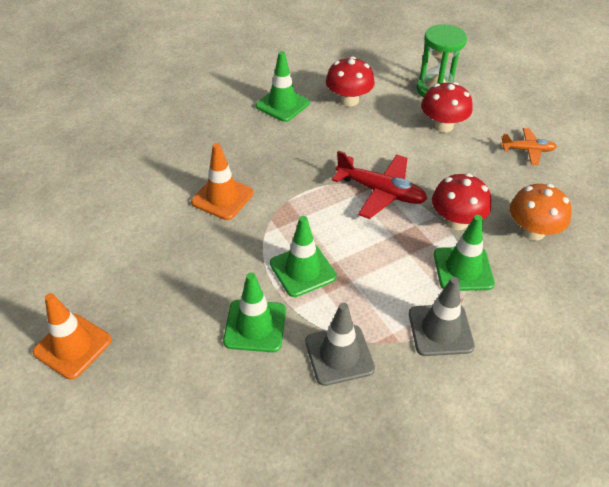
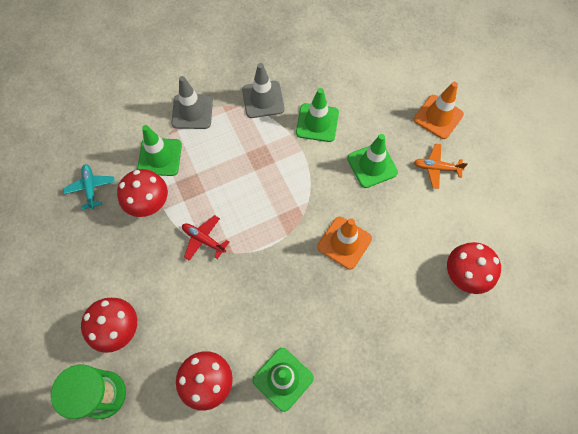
camera: 175 degrees left, 20 degrees up
(93, 179) = (465, 274): none -> red mushroom
(302, 270) = (280, 164): green traffic cone -> green traffic cone (372, 165)
(380, 192) = (203, 239): red plane -> red plane, size x0.61
(527, 150) = (48, 284): orange plane -> orange plane (436, 168)
(532, 231) = (91, 188): orange mushroom -> turquoise plane

